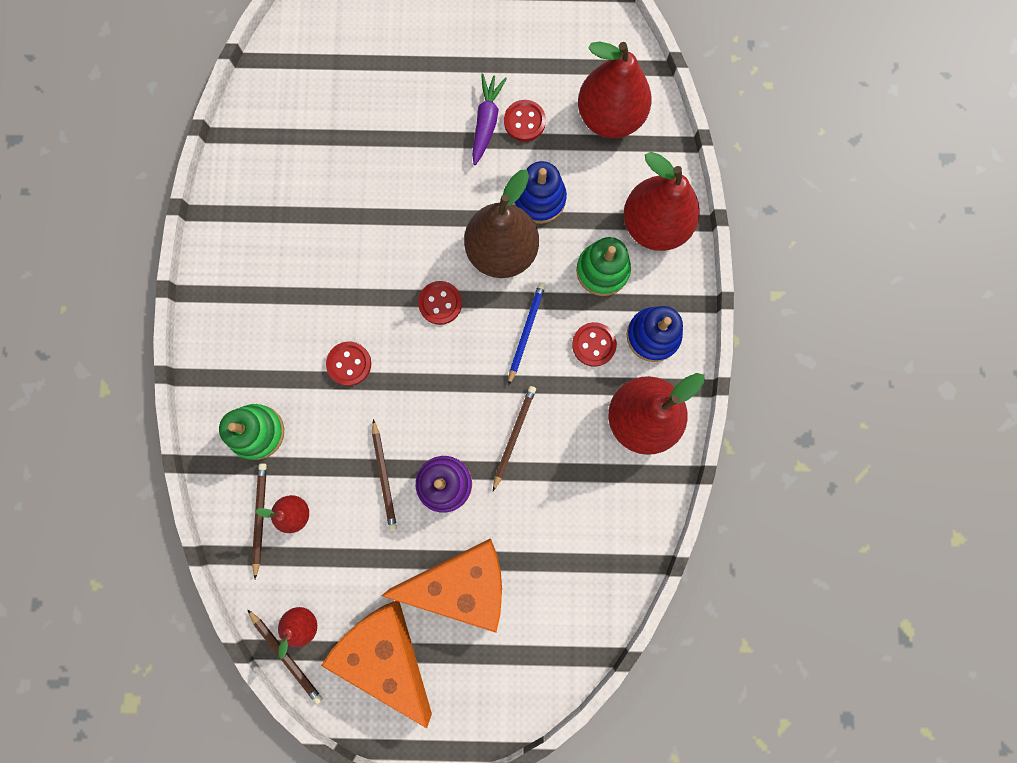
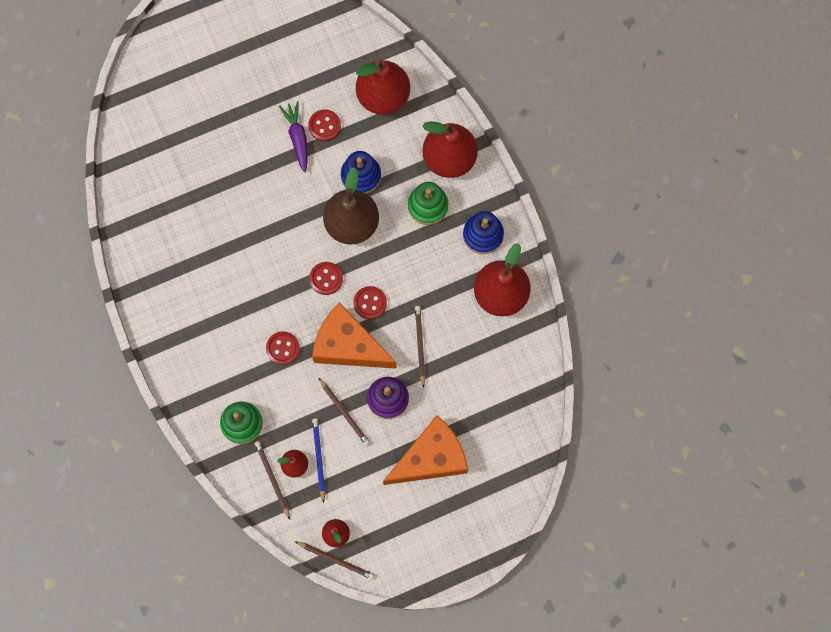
camera: 25 degrees left, 5 degrees down
(385, 652) = (401, 526): orange cheese -> orange cheese (348, 345)
(526, 332) = (395, 271): blue pencil -> blue pencil (318, 459)
(593, 345) = (445, 259): red button -> red button (370, 303)

